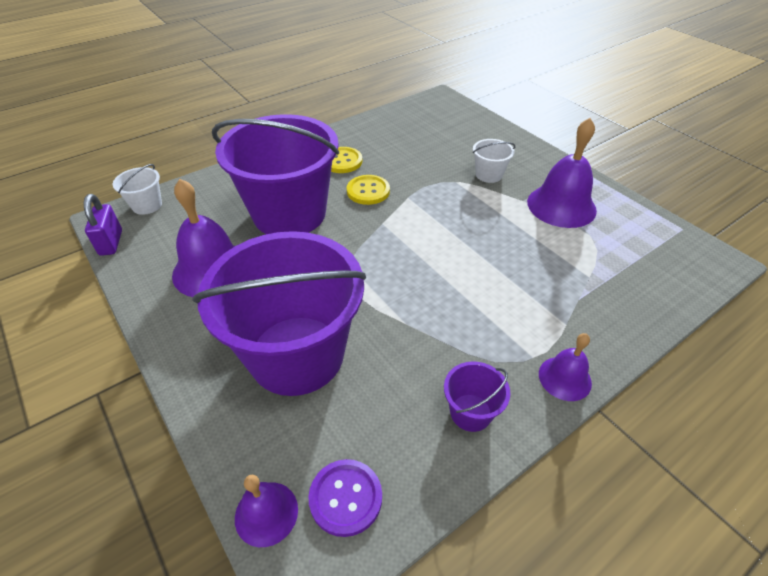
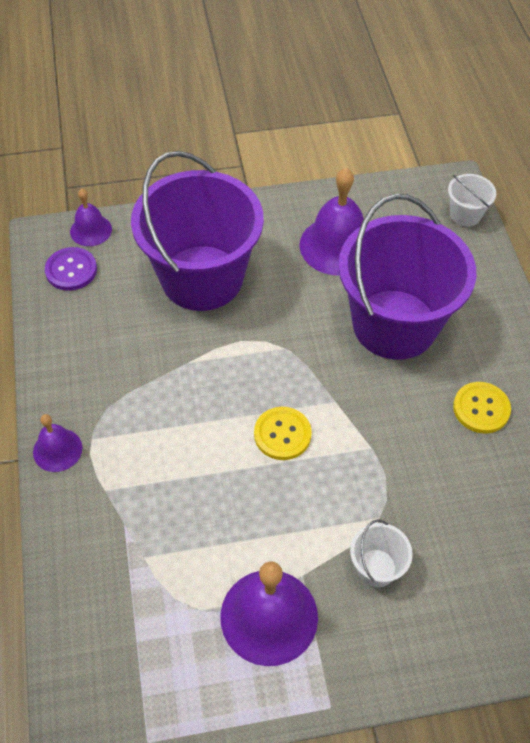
camera: 115 degrees right, 10 degrees up
(111, 243) = (414, 184): purple padlock -> none
(368, 191) = (403, 412): yellow button -> yellow button (282, 434)
(470, 412) = (77, 366): purple bucket -> none

